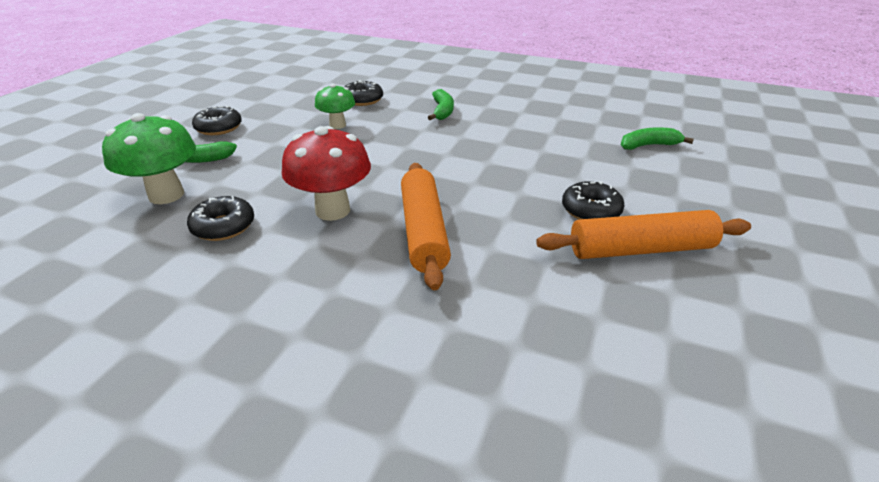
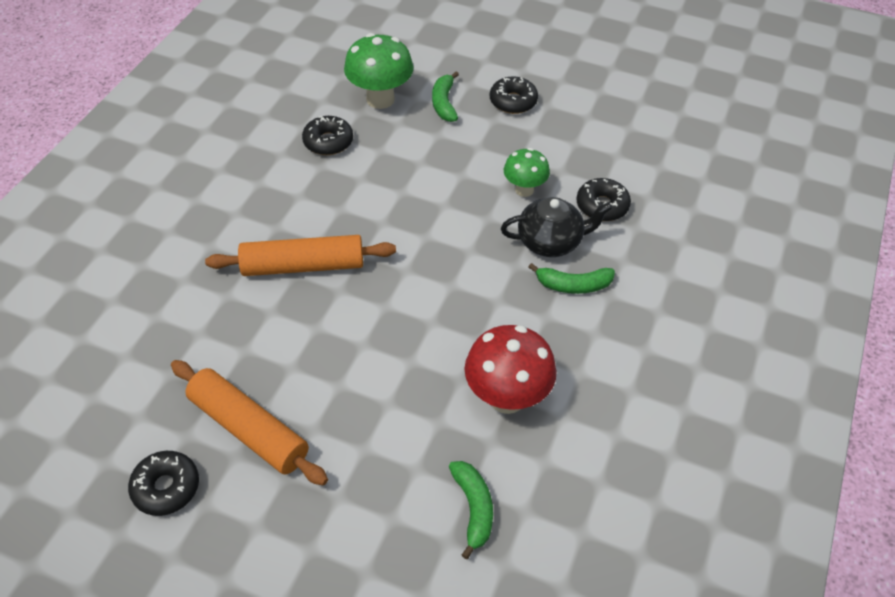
camera: 90 degrees right, 15 degrees up
(333, 210) = (344, 203): red mushroom -> red mushroom (507, 397)
(398, 117) = (550, 242): none -> black teapot
(591, 210) = (321, 402): black donut -> black donut (166, 487)
(640, 249) = (249, 429): orange rolling pin -> orange rolling pin turned 45 degrees counterclockwise

